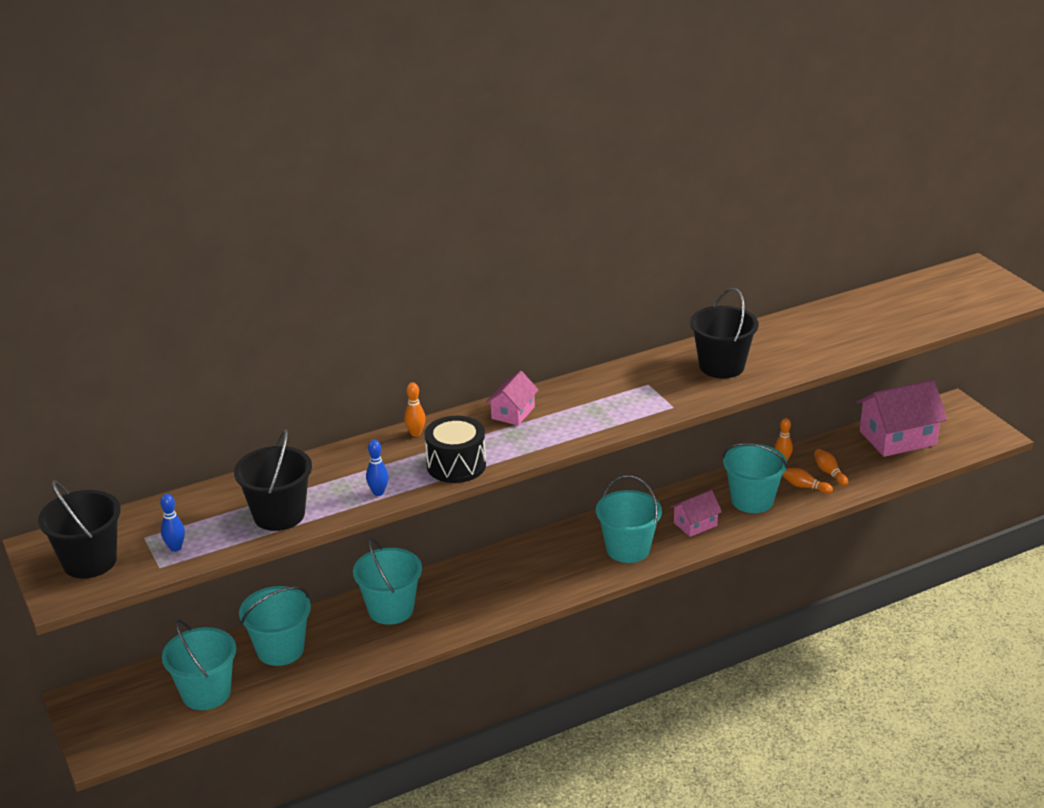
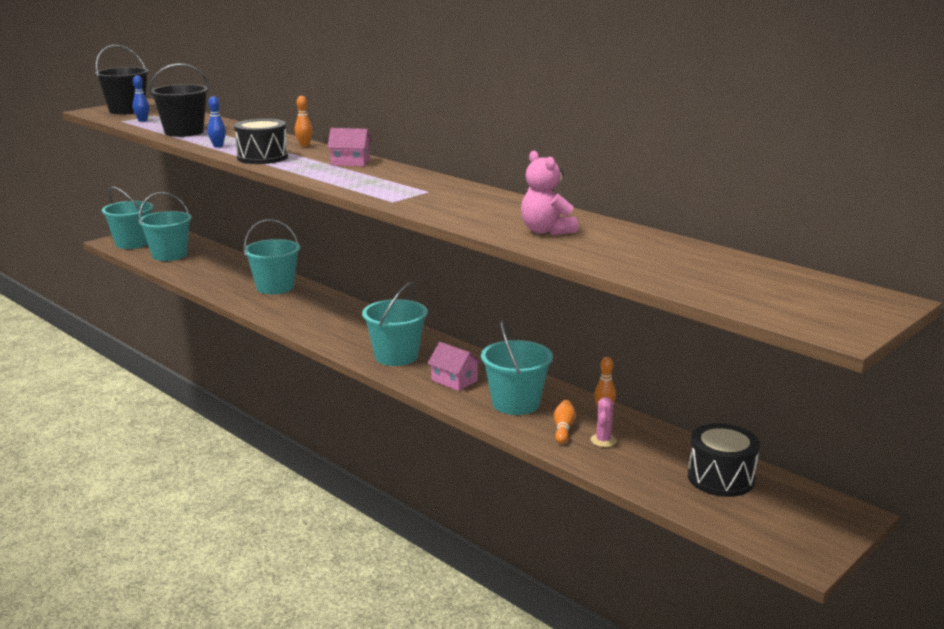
camera: 70 degrees right, 10 degrees down
(280, 649) = (219, 265): turquoise bucket -> turquoise bucket (132, 243)
(721, 366) = (485, 210): black bucket -> none
(792, 350) = (546, 231): none -> pink teddy bear
(829, 473) = (603, 440): orange bowling pin -> pink cactus
(897, 438) = (721, 478): pink house -> black drum

